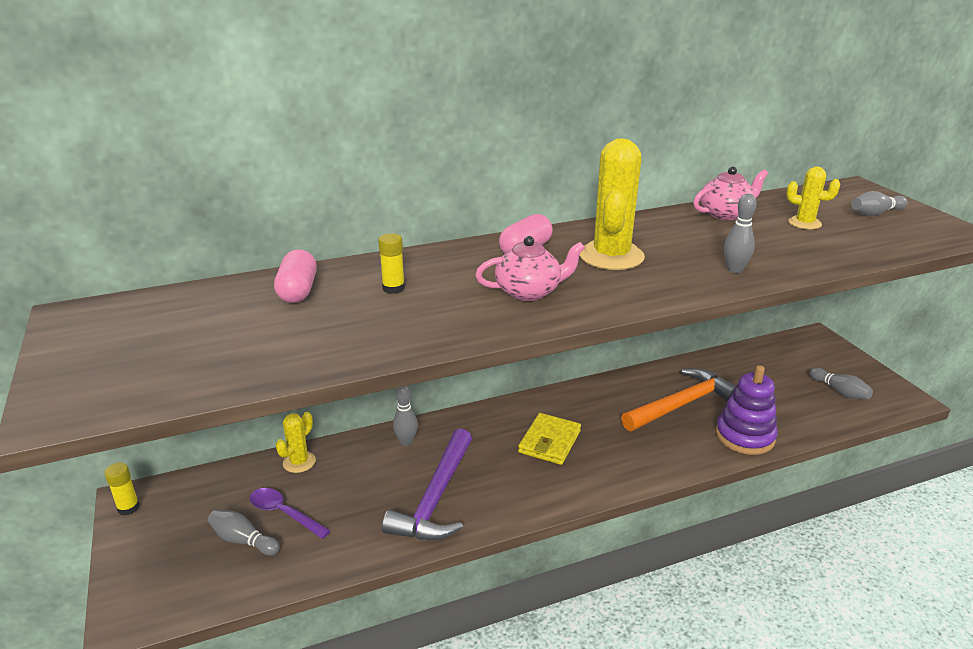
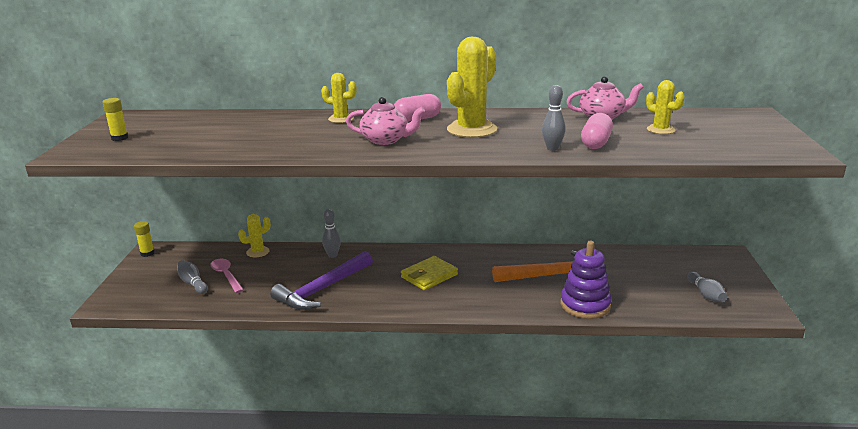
camera: 25 degrees right, 5 degrees down
(284, 513) = (226, 275): purple spoon -> pink spoon
(298, 291) = (249, 121): pink capsule -> pink capsule (596, 143)
(393, 288) = (304, 127): yellow glue stick -> yellow glue stick (119, 138)
(427, 265) = (341, 119): none -> yellow cactus
(875, 213) = (739, 131): grey bowling pin -> none

